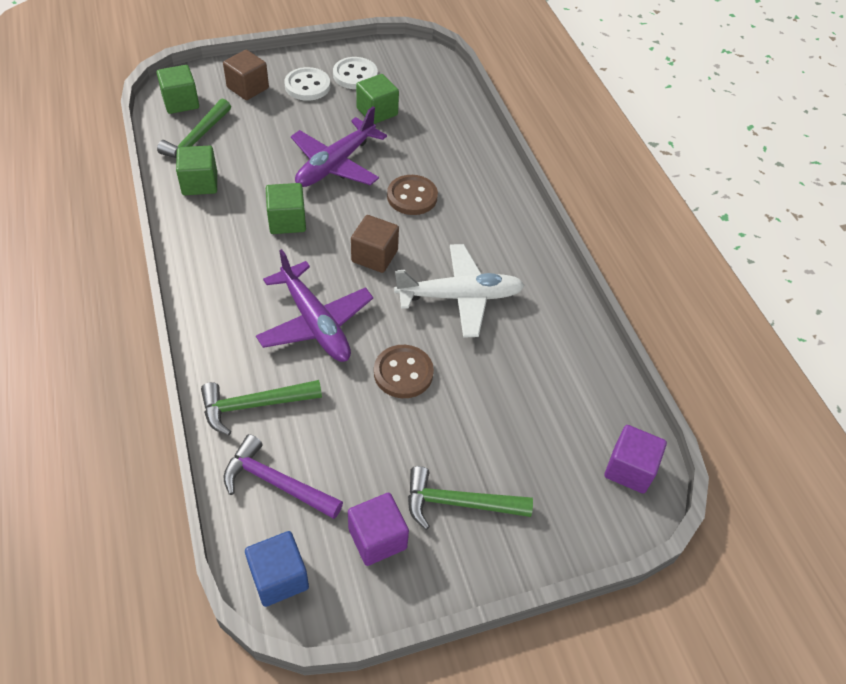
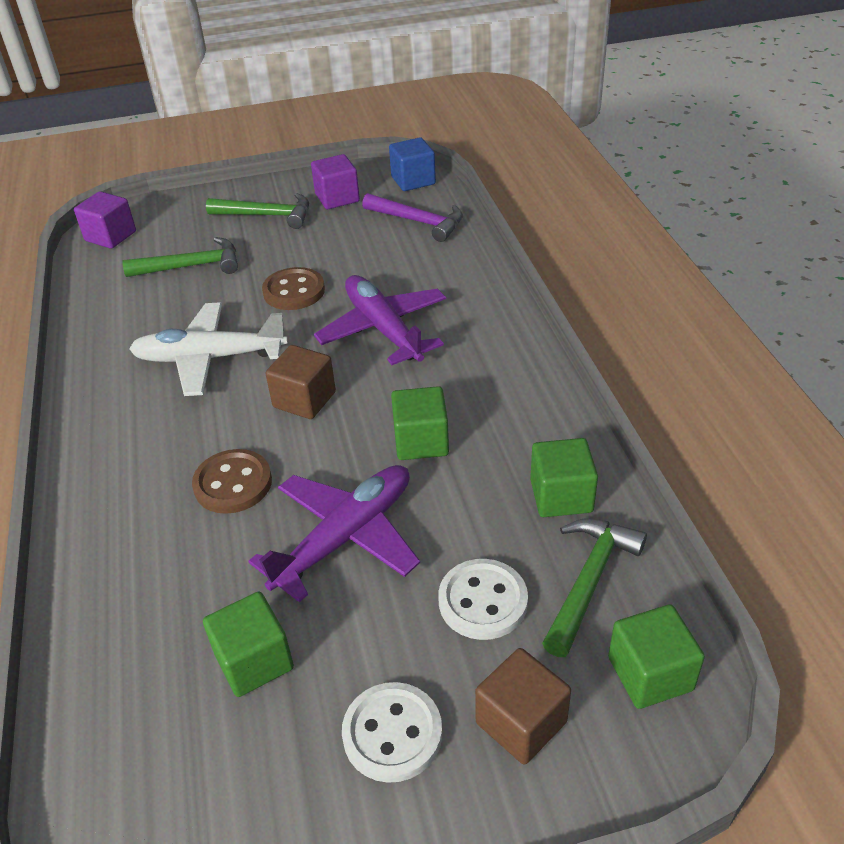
camera: 170 degrees left, 10 degrees down
(254, 405) = (443, 265): green hammer -> green hammer (191, 266)
(355, 75) = (283, 775): white button -> white button (482, 601)

